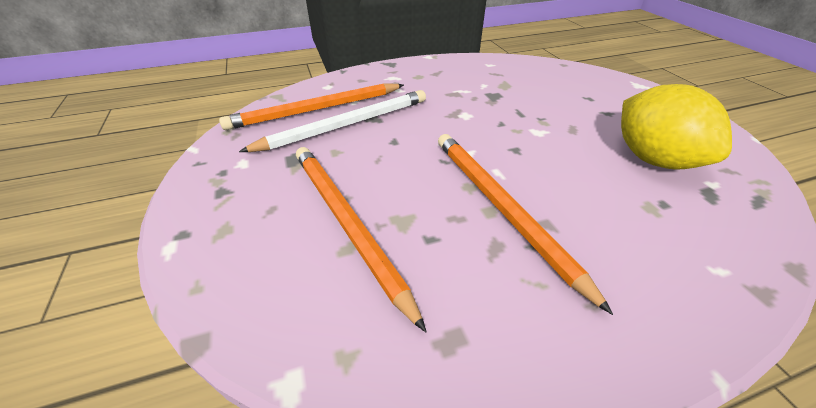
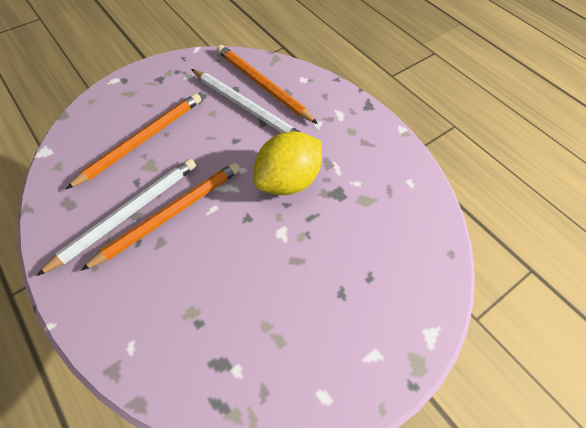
camera: 70 degrees right, 15 degrees up
(493, 254) = (127, 214): none -> white pencil
(653, 159) = (262, 324): yellow lemon -> yellow lemon (288, 181)

